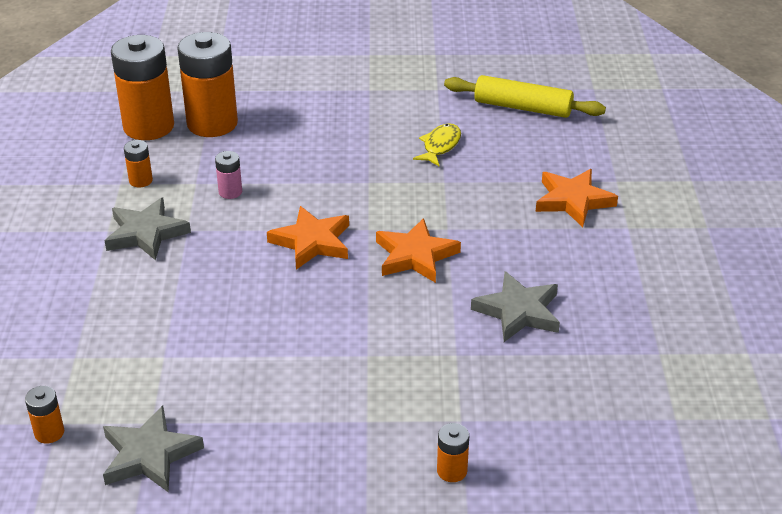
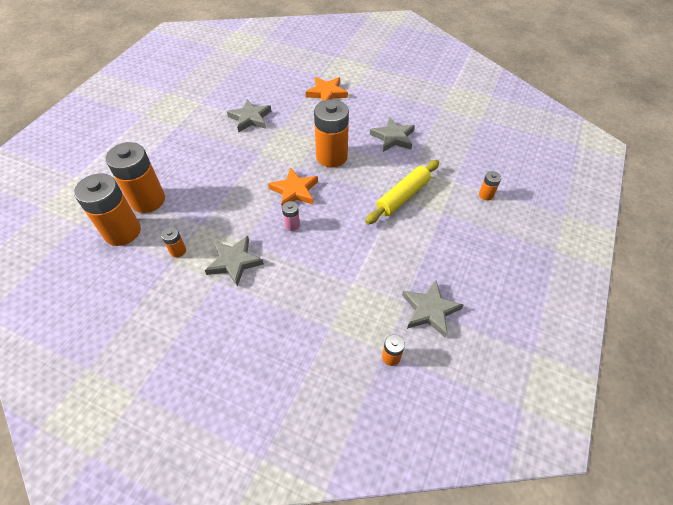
camera: 65 degrees left, 15 degrees up
(230, 192) = (224, 211): pink battery -> pink battery (292, 225)
(415, 255) = (331, 156): orange star -> orange battery
(440, 146) = (250, 118): yellow fish -> grey star
(523, 107) = (243, 81): yellow rolling pin -> yellow rolling pin (403, 196)

